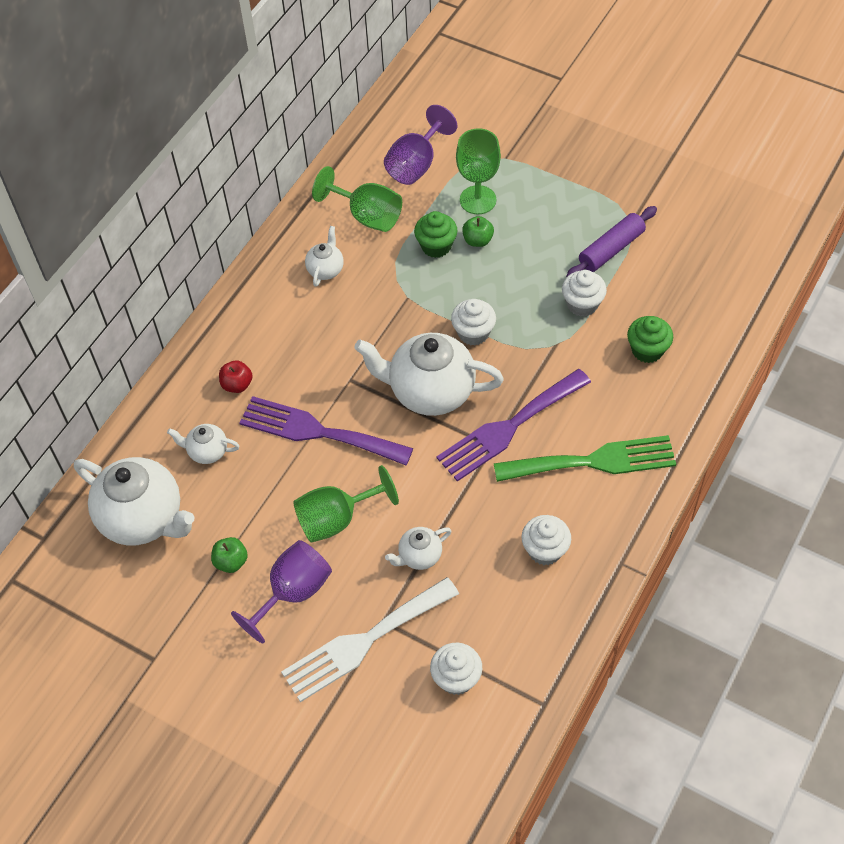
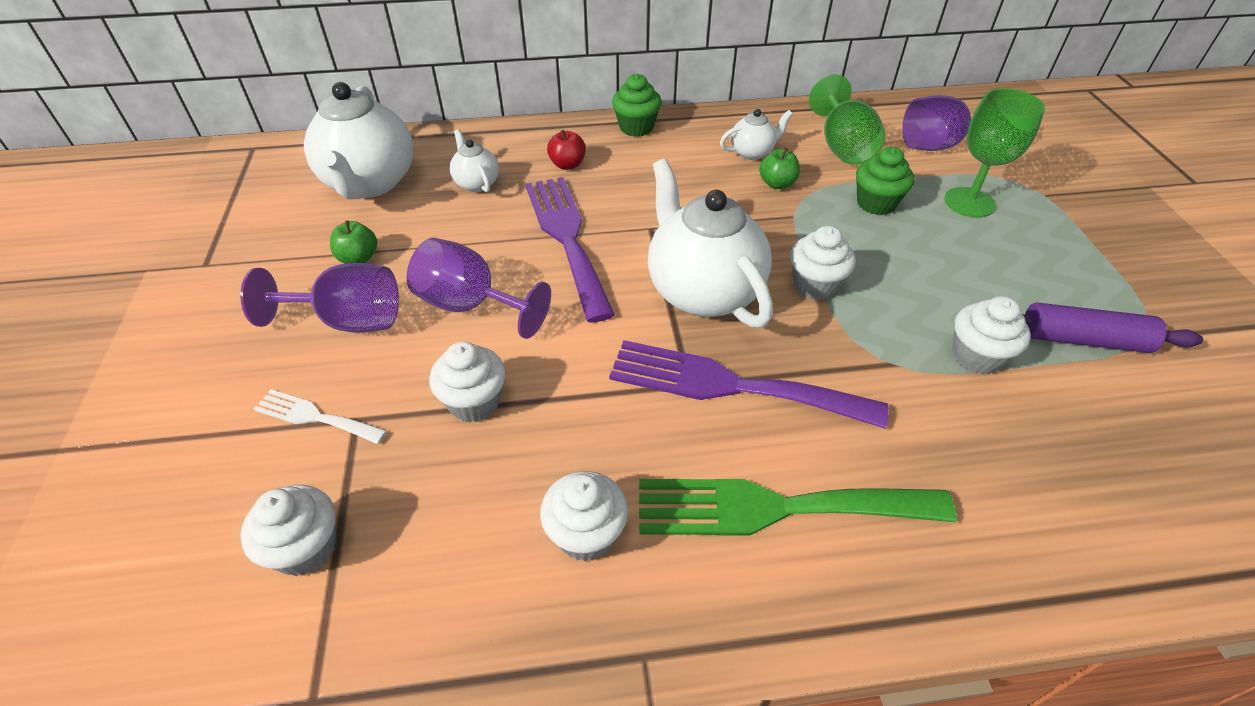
camera: 50 degrees right, 10 degrees down
(336, 519) = (471, 305): green goblet -> purple goblet
(364, 641) = (315, 417): white fork -> white fork, size x0.51
(419, 556) = (474, 402): white teapot -> white cupcake
(477, 240) = (925, 227): green apple -> green apple (777, 184)
(593, 461) = (776, 508): green fork -> green fork turned 135 degrees clockwise
(647, 350) = (1009, 465): green cupcake -> green cupcake (636, 127)

